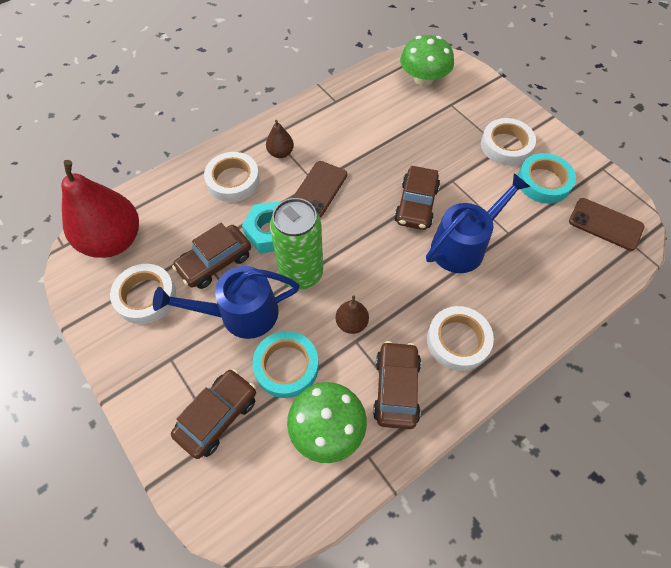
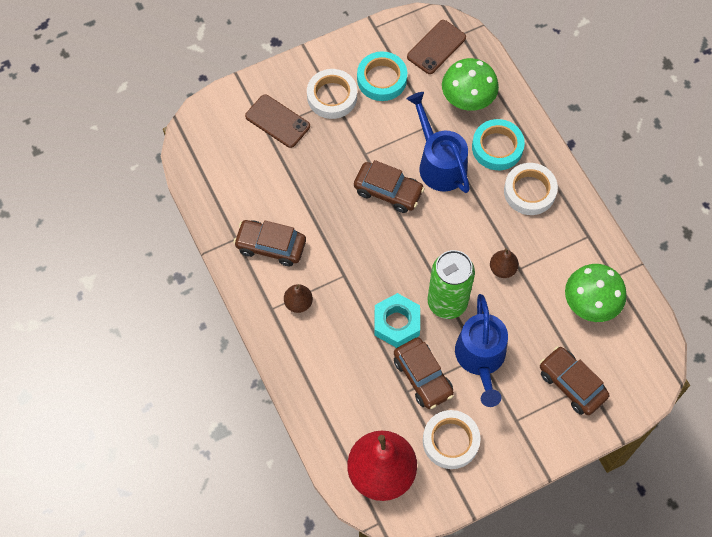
camera: 80 degrees left, 5 degrees up
(233, 180) = (326, 353): white tape -> none
(286, 366) = (535, 326): turquoise tape -> turquoise tape (497, 147)
(318, 189) = (353, 273): brown phone -> brown phone (277, 121)
(396, 388) = (564, 246): brown car -> brown car (271, 246)
(423, 79) = (223, 146): green mushroom -> green mushroom (468, 98)

